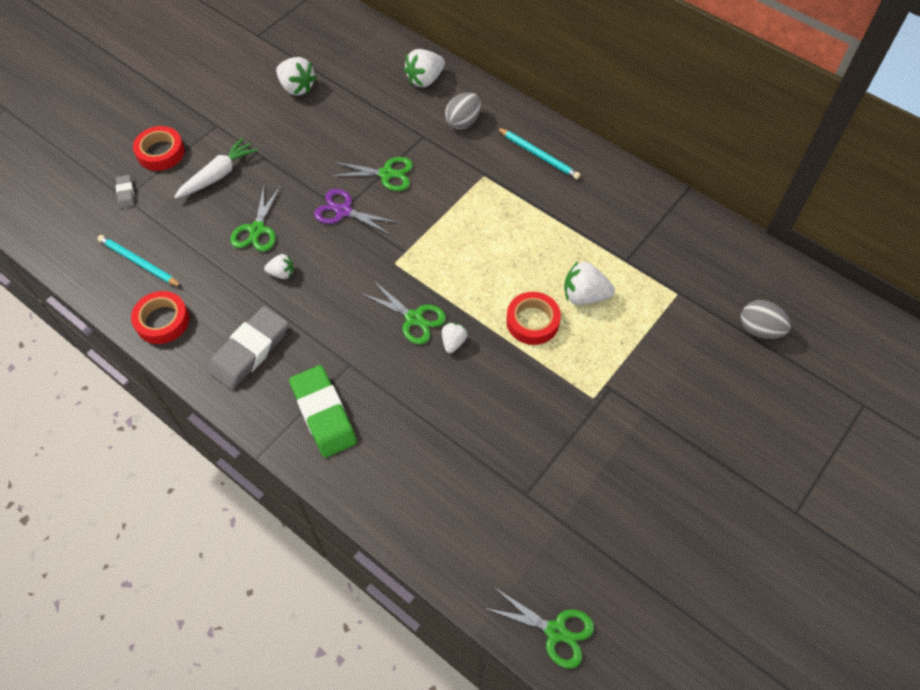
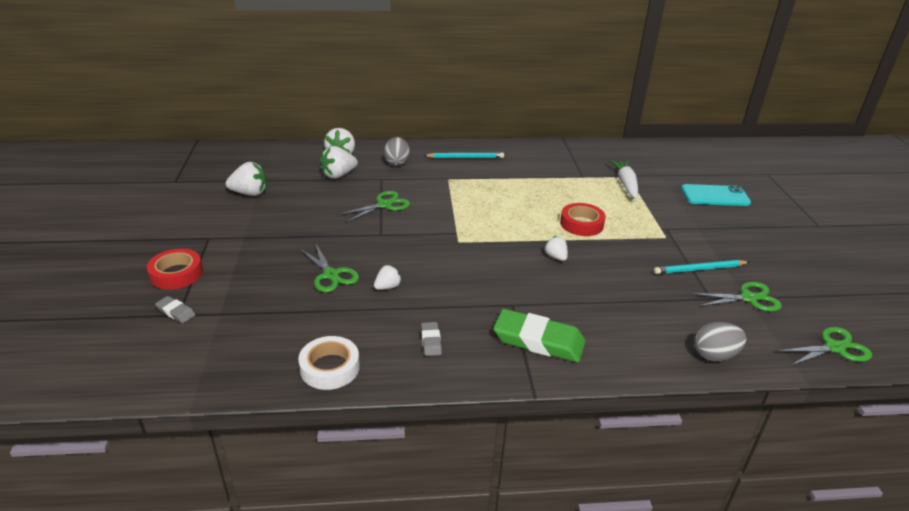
camera: 45 degrees left, 25 degrees down
(139, 263) = (253, 346): turquoise pencil -> turquoise pencil (699, 269)
(162, 321) = (330, 368): red tape -> white tape
(218, 175) = (251, 262): white carrot -> white carrot (625, 184)
(250, 351) = (431, 341): grey eraser -> grey eraser, size x0.47
(343, 211) = (383, 235): purple scissors -> none
(414, 318) = (514, 259): green scissors -> green scissors (749, 298)
(584, 295) = (588, 200): white strawberry -> white strawberry (338, 175)
(737, 388) = (715, 196): none -> turquoise phone
(759, 329) = (684, 171): grey egg -> grey egg (714, 355)

